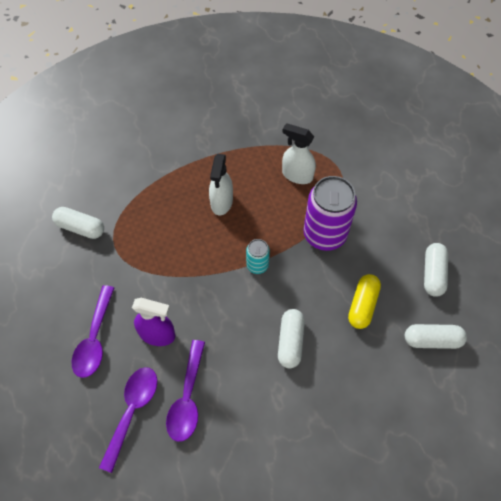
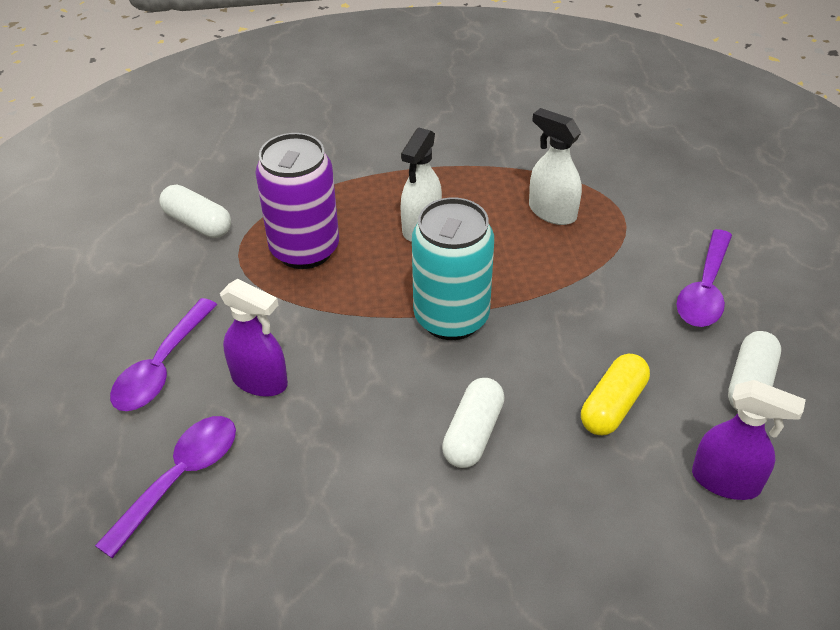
camera: 15 degrees right, 15 degrees down
(187, 398) = (275, 478): purple spoon -> purple spoon (704, 290)
(257, 265) = (451, 318): turquoise can -> turquoise can, size x2.03
(324, 235) = (574, 296): purple can -> purple can (304, 249)
(432, 340) = (726, 481): white capsule -> purple spray bottle

